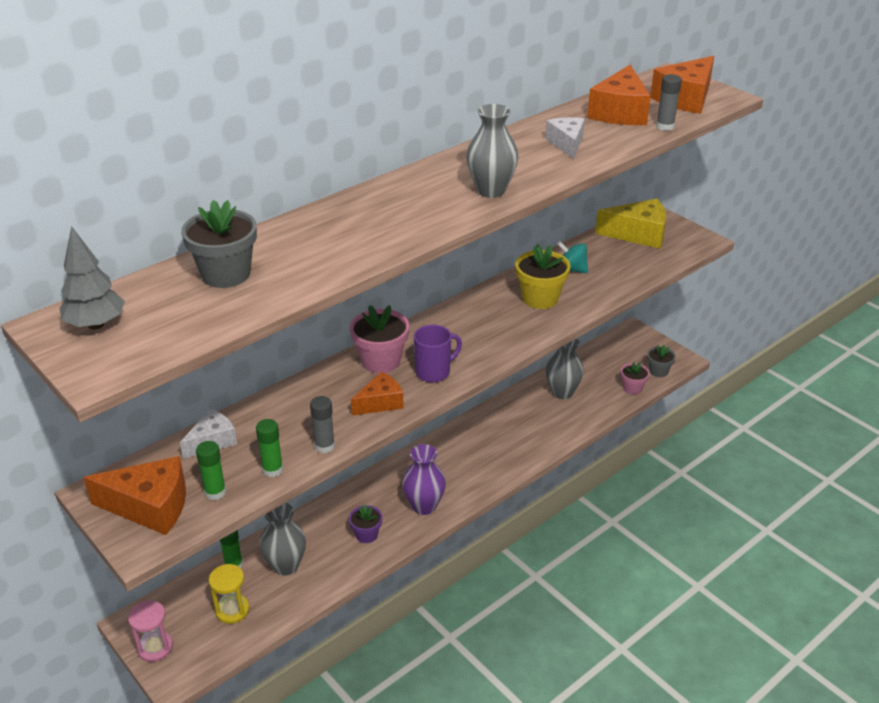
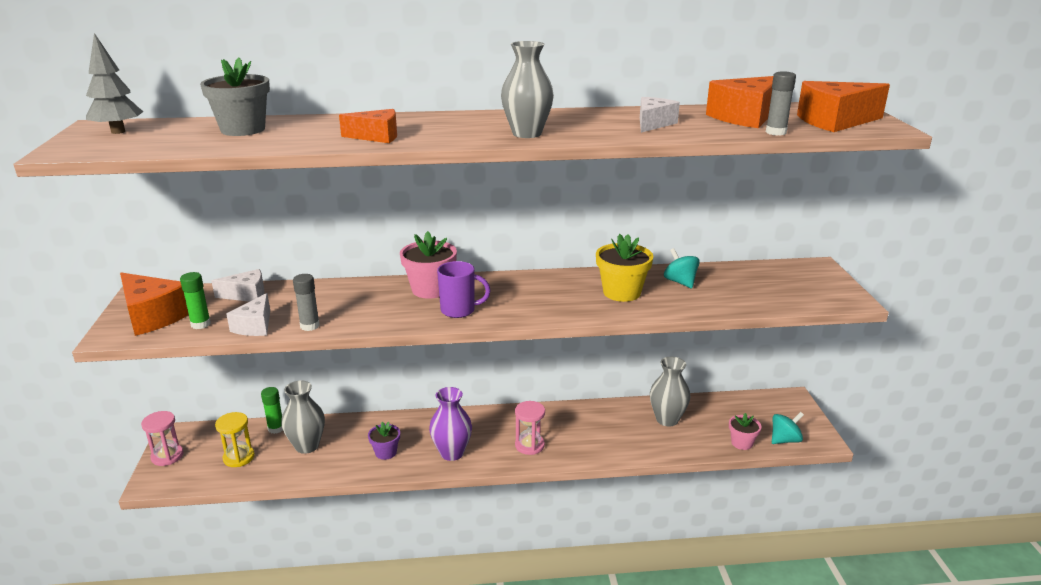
camera: 35 degrees right, 10 degrees down
(272, 470) = (255, 326): green glue stick -> white cheese
(380, 403) = (389, 315): orange cheese -> orange cheese (377, 136)
(480, 467) = (529, 445): none -> pink hourglass
(638, 234) = (784, 277): yellow cheese -> none
(658, 371) = (785, 440): grey flower pot -> turquoise spinning top

